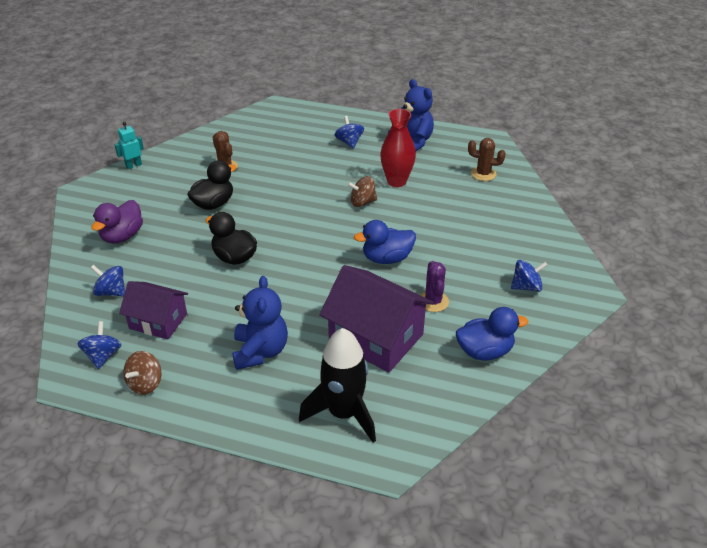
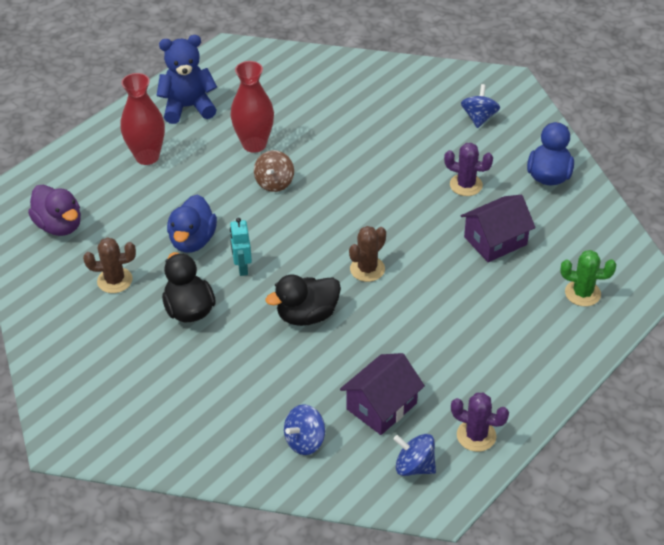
camera: 65 degrees left, 5 degrees up
(122, 236) = (198, 412): purple duck -> purple duck (59, 226)
(133, 165) = (39, 372): turquoise robot -> turquoise robot (242, 268)
(145, 384) = (476, 435): brown spinning top -> purple cactus
(260, 351) = (472, 331): blue teddy bear -> none
(343, 413) = (582, 293): black rocket -> green cactus
(349, 142) = (147, 157): blue spinning top -> red vase
(376, 337) = (495, 241): purple house -> purple house, size x0.63
(387, 258) = (382, 195): blue duck -> blue duck (193, 241)
(483, 174) = (287, 78): brown cactus -> brown cactus (367, 269)

